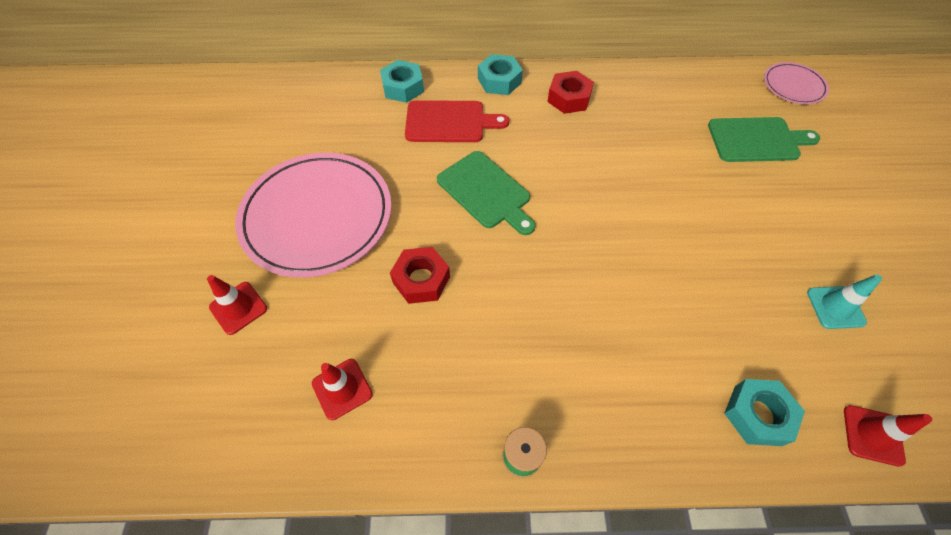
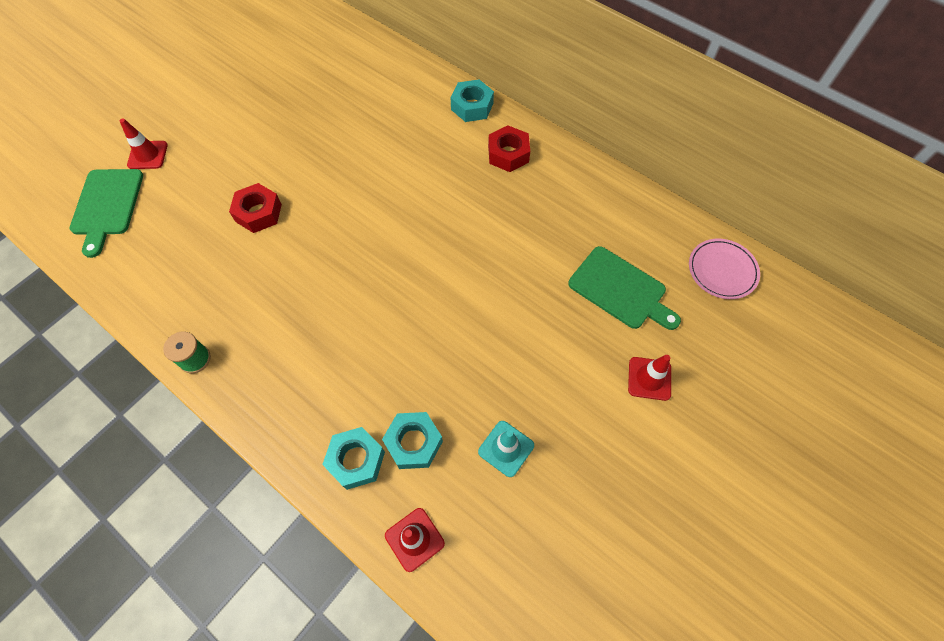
camera: 40 degrees right, 5 degrees up
(317, 216) = (245, 127): pink plate -> none
(342, 389) = (149, 243): red traffic cone -> red traffic cone (649, 378)
(403, 87) = (397, 68): turquoise nut -> turquoise nut (413, 443)
(449, 122) = (398, 116): red cutting board -> none
(486, 192) = (363, 184): green cutting board -> green cutting board (107, 206)

